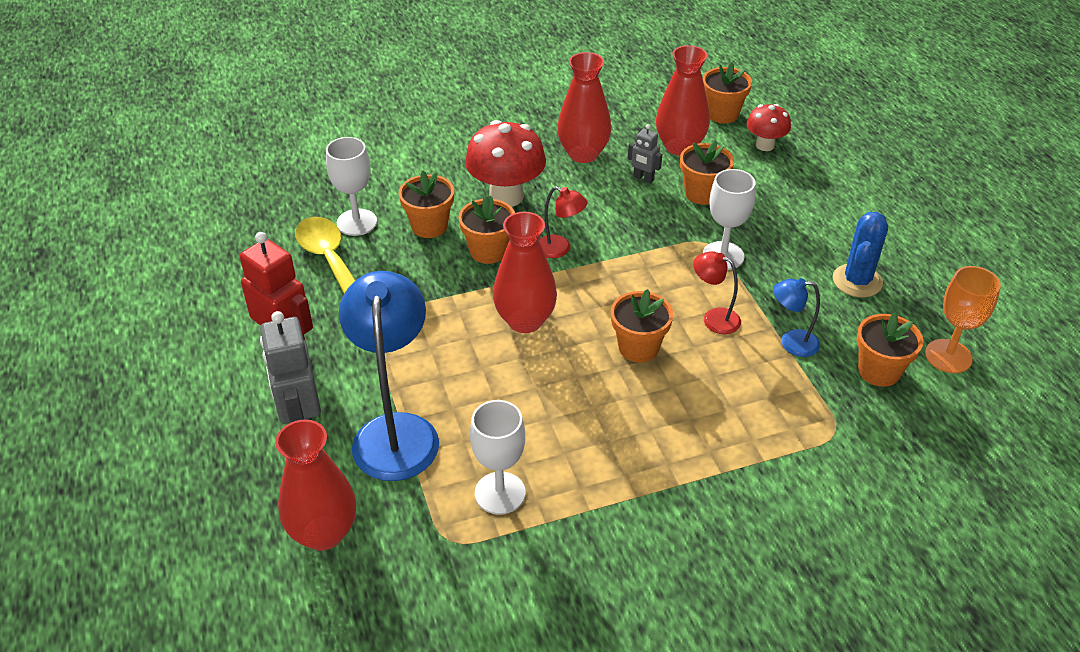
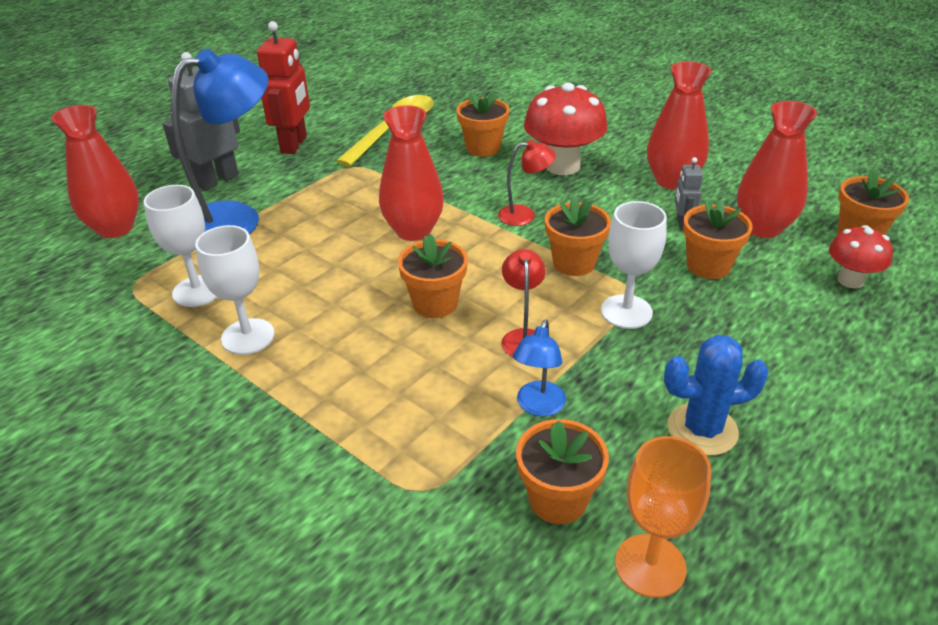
camera: 60 degrees right, 5 degrees down
(357, 222) = (453, 120): white goblet -> white goblet (248, 336)
(488, 251) = (482, 183): orange flower pot -> orange flower pot (574, 263)
(560, 249) = (524, 215): red lamp -> red lamp turned 90 degrees counterclockwise
(791, 343) = (538, 407): blue lamp -> blue lamp turned 135 degrees counterclockwise

